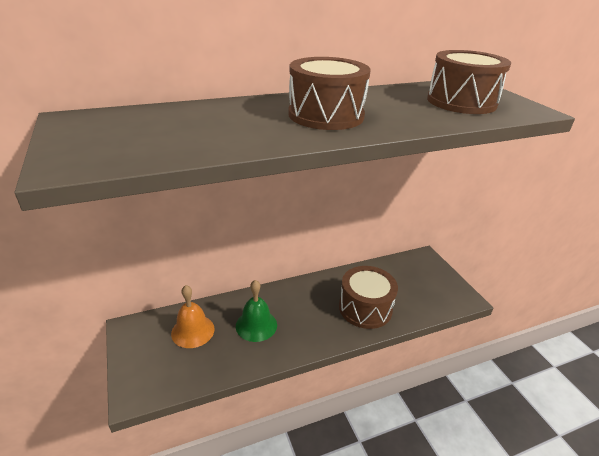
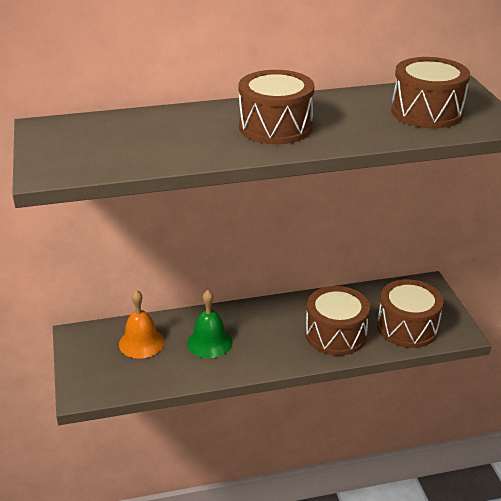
camera: 10 degrees right, 0 degrees up
(422, 296) = (407, 327): none -> brown drum

